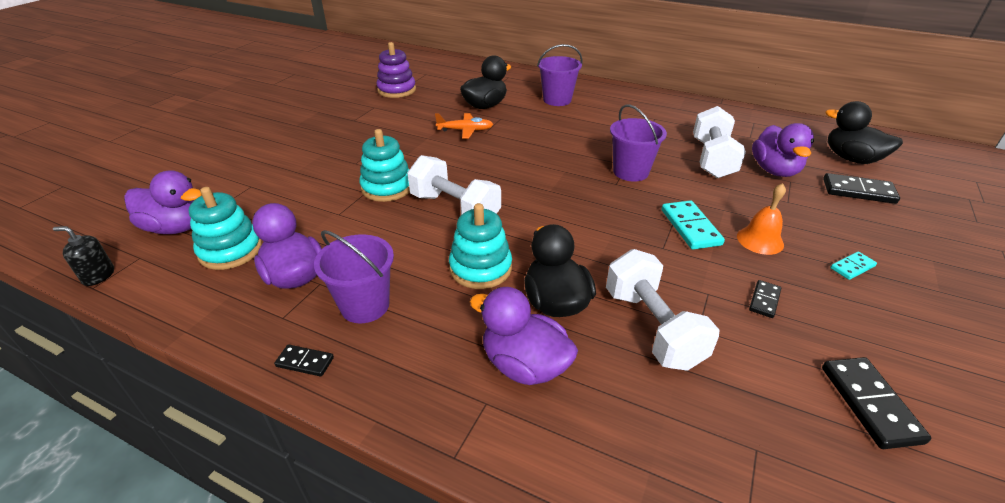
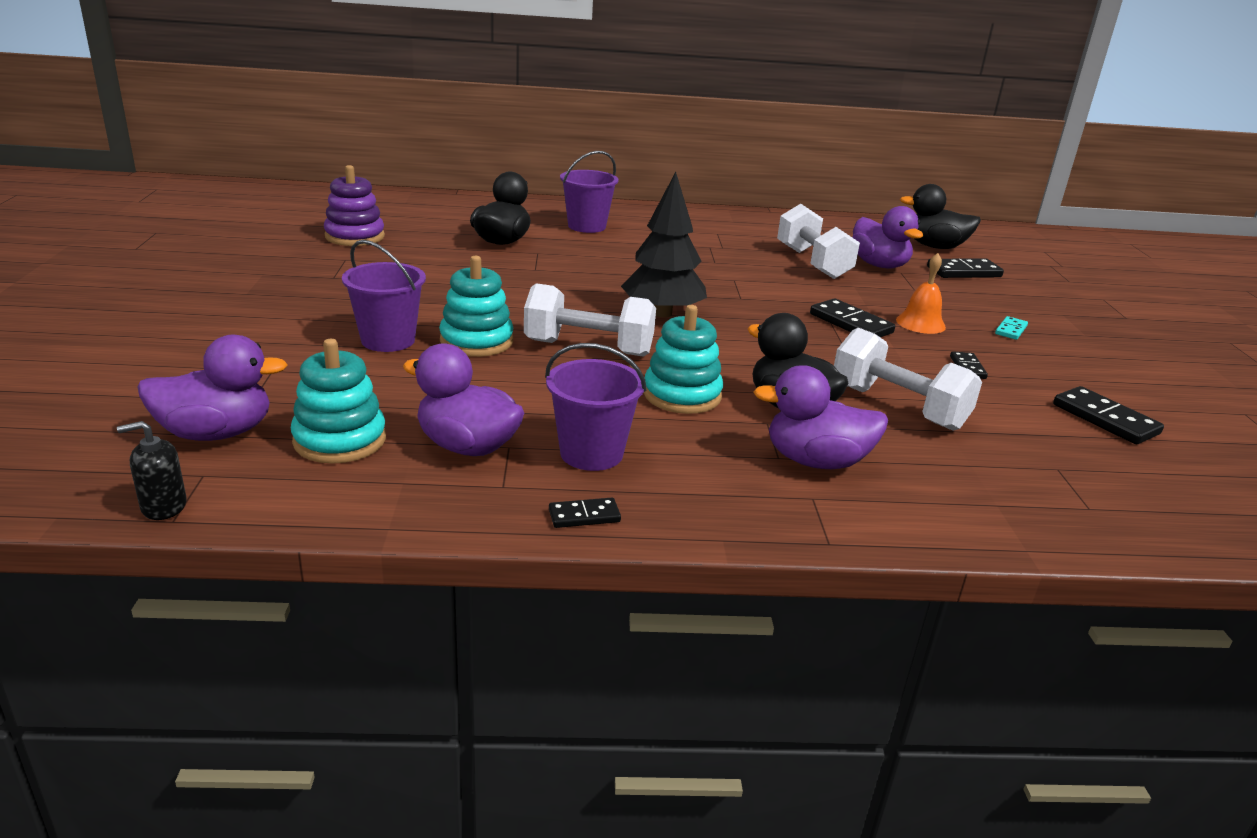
camera: 30 degrees left, 10 degrees down
(465, 130) = (508, 270): orange plane -> none
(539, 187) = (662, 313): none -> black tree
(630, 172) = (744, 285): purple bucket -> purple bucket (388, 340)
(690, 227) = (851, 323): turquoise domino -> black domino

